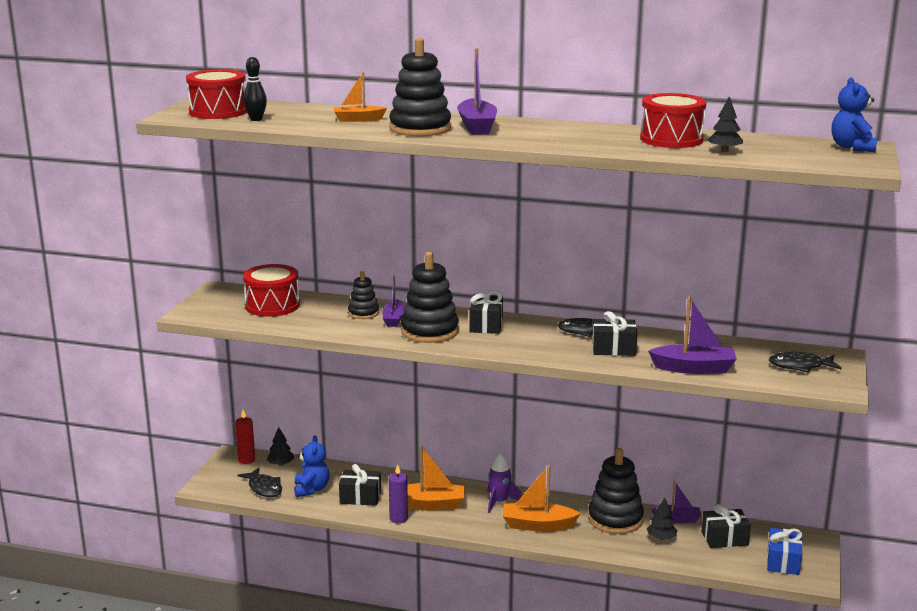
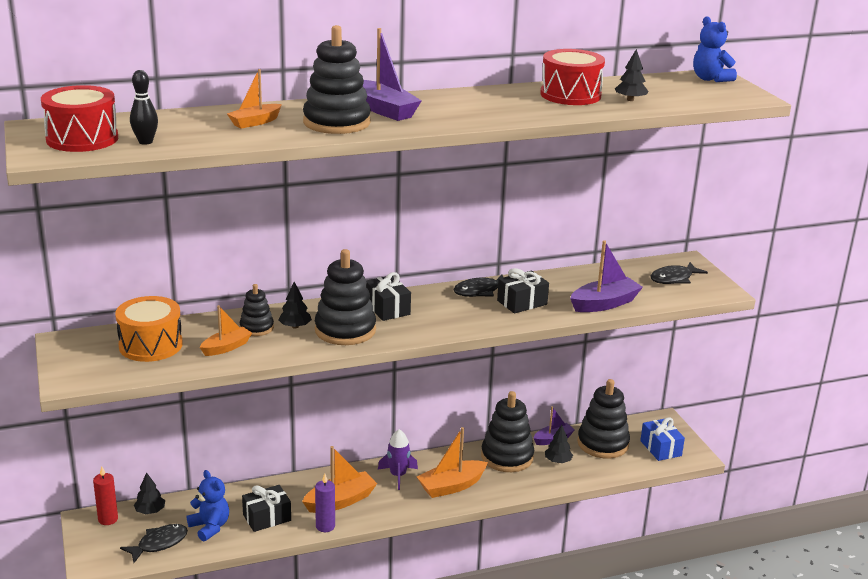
camera: 35 degrees left, 5 degrees up
(264, 488) = (159, 544): black fish -> black fish turned 60 degrees counterclockwise
(272, 305) = (150, 345): red drum -> orange drum
(323, 320) = (226, 347): none -> orange boat
(394, 319) = (295, 326): purple boat -> black tree
(724, 538) = (603, 443): black gift -> black stacking toy

